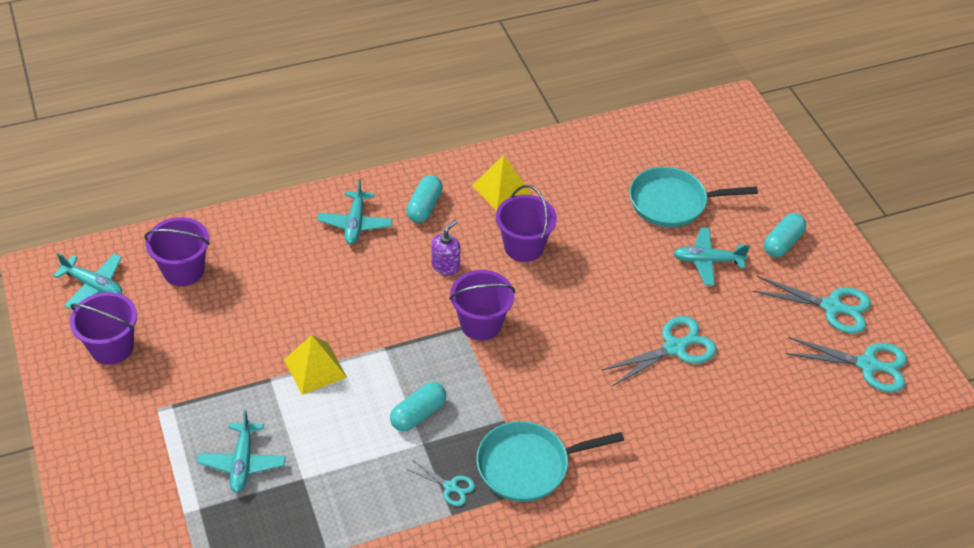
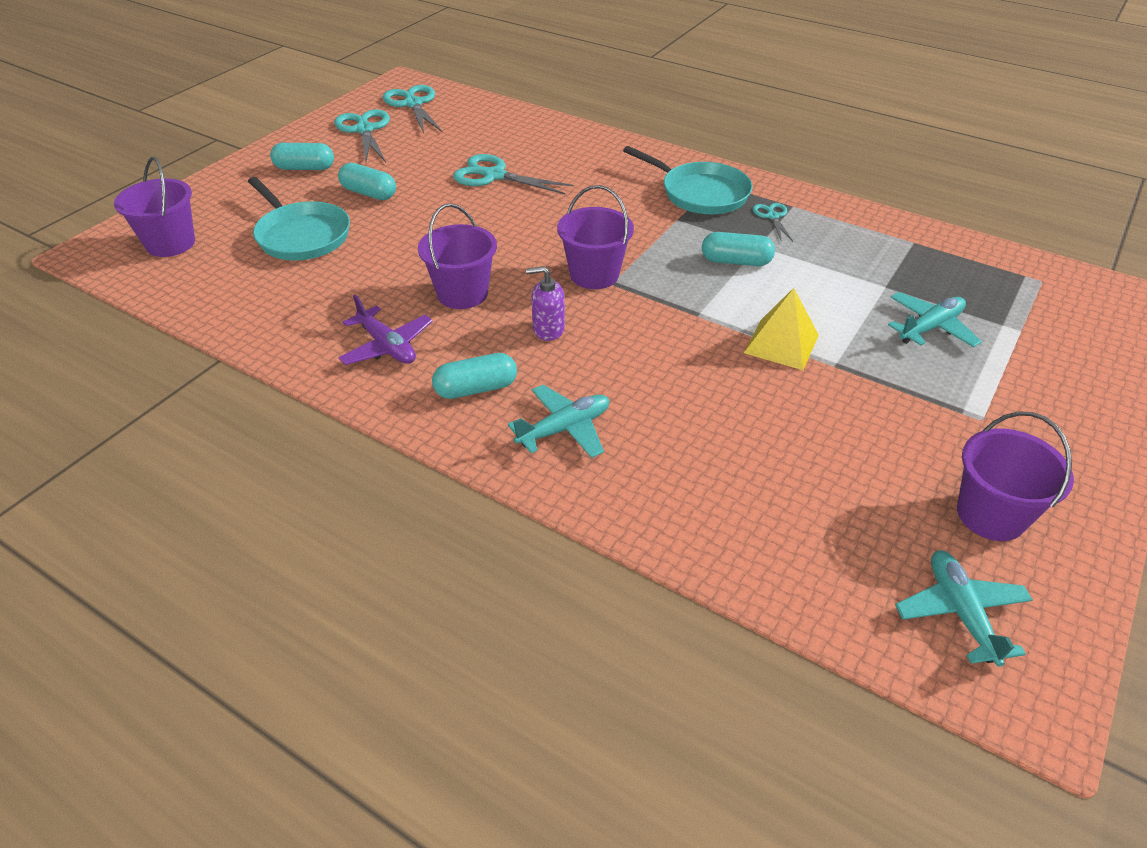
camera: 125 degrees left, 5 degrees down
(183, 270) = (818, 535): purple bucket -> purple bucket (170, 243)
(501, 189) = (387, 346): yellow pyramid -> purple plane
(707, 261) = (369, 193): turquoise plane -> turquoise capsule

